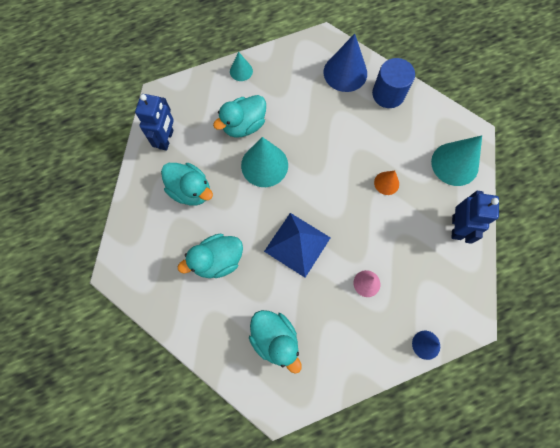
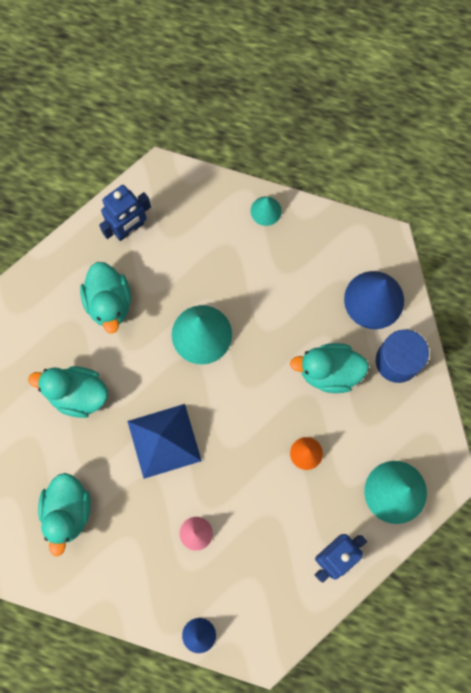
camera: 40 degrees right, 5 degrees up
(244, 125) = (217, 275): turquoise duck -> turquoise duck (329, 371)

